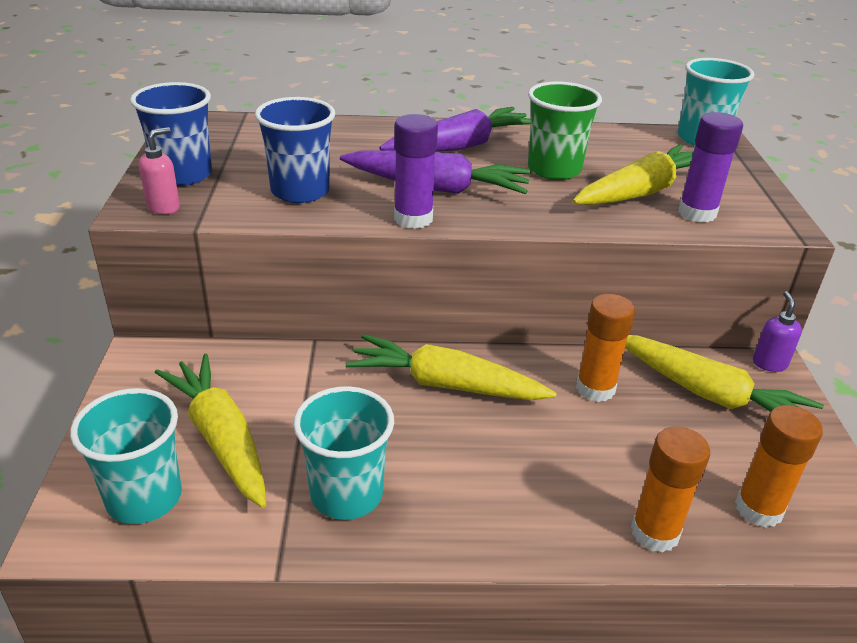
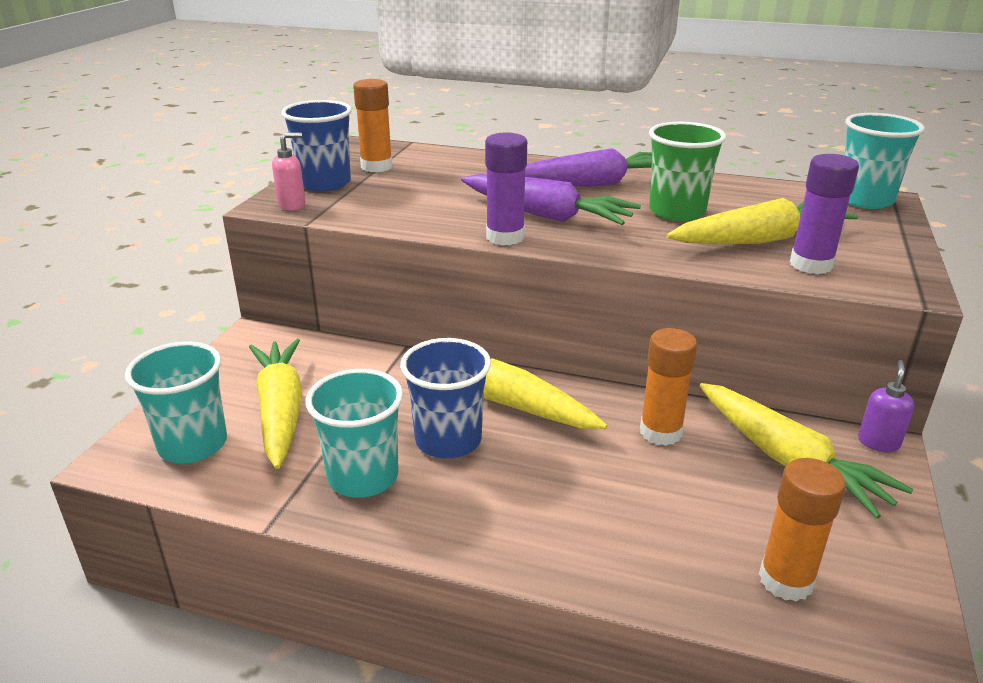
camera: 20 degrees right, 5 degrees down
(300, 191) = (416, 205): blue cup -> blue cup (448, 440)
(655, 532) = (652, 576): orange glue stick -> orange glue stick (376, 167)

